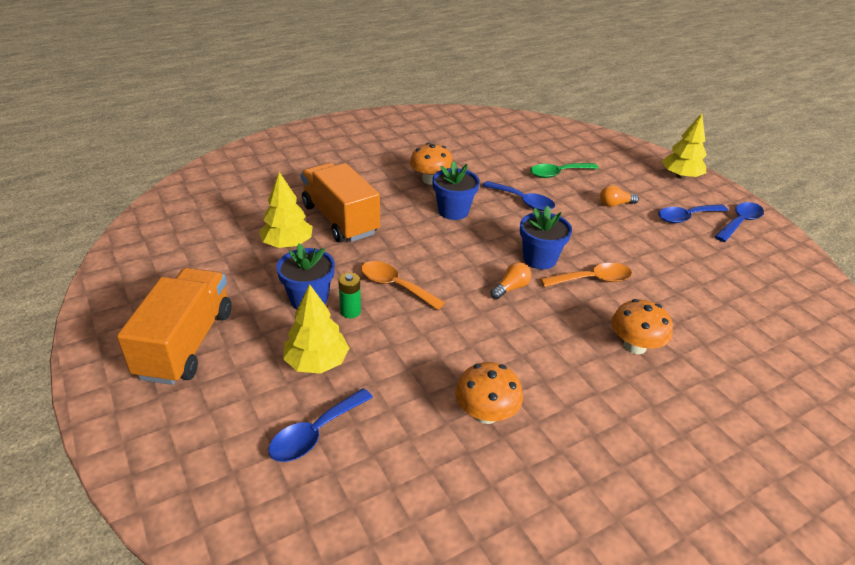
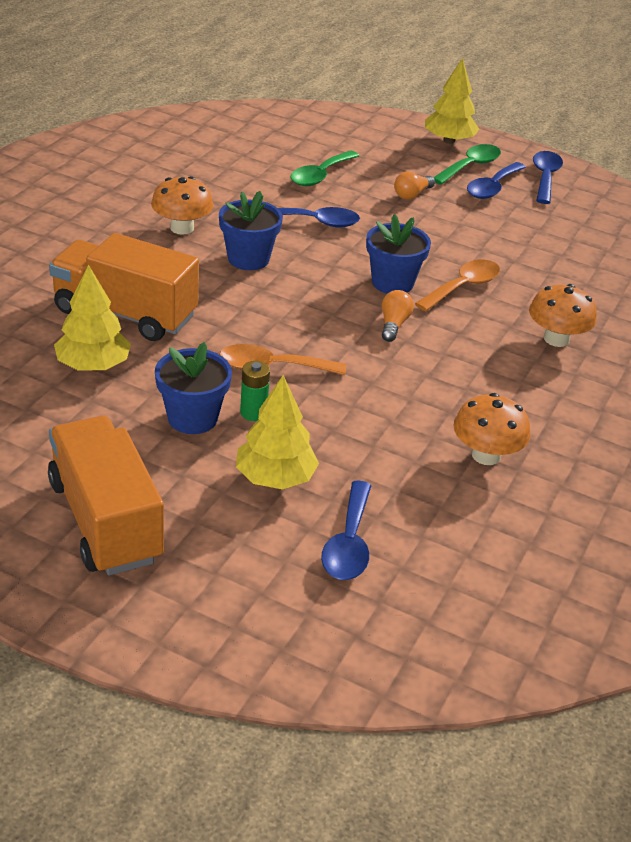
camera: 35 degrees left, 0 degrees up
(681, 198) = (470, 166): none -> green spoon

